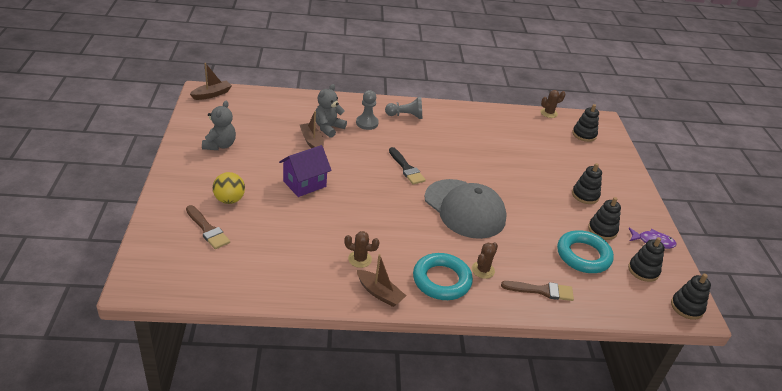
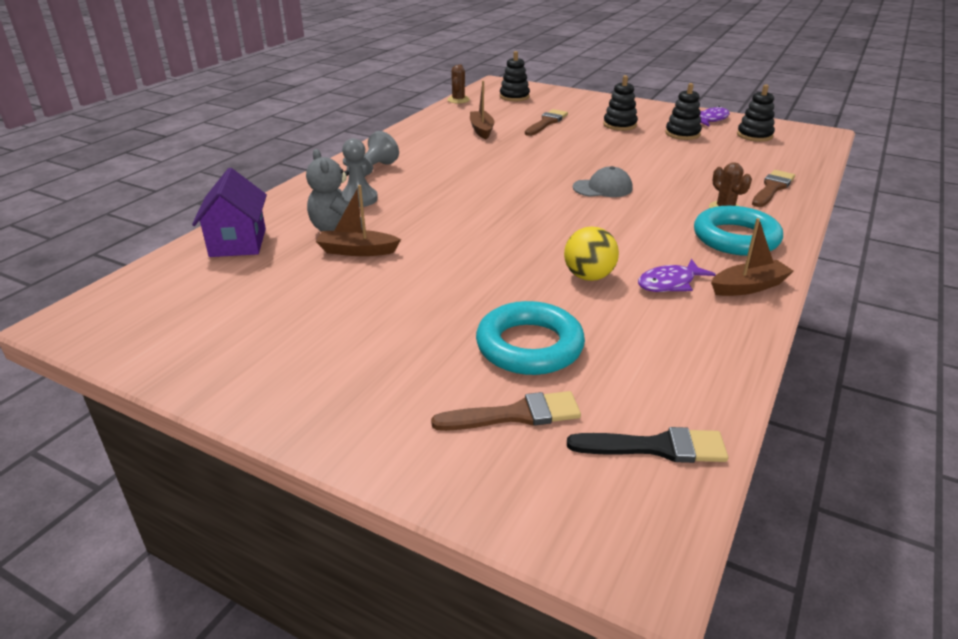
camera: 55 degrees left, 5 degrees down
(212, 94) = (93, 313): brown boat -> brown boat (481, 130)
(220, 145) = (270, 341): grey teddy bear -> none
(229, 200) = (445, 368): yellow ball -> yellow ball (589, 276)
(304, 184) = (461, 284): purple house -> purple house (238, 243)
(360, 259) = (669, 283): brown cactus -> purple fish
(406, 168) = (490, 200): black brush -> black brush (656, 447)
(465, 209) = (603, 188): grey cap -> grey cap, size x0.47
(551, 161) = (546, 122): none -> brown brush
(583, 255) = (720, 153): turquoise ring -> turquoise ring (529, 346)
(687, 307) = (814, 134): black stacking toy -> none

